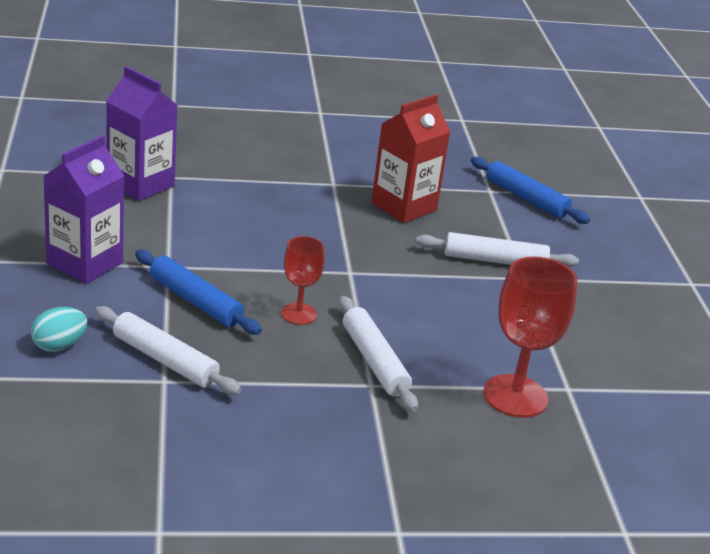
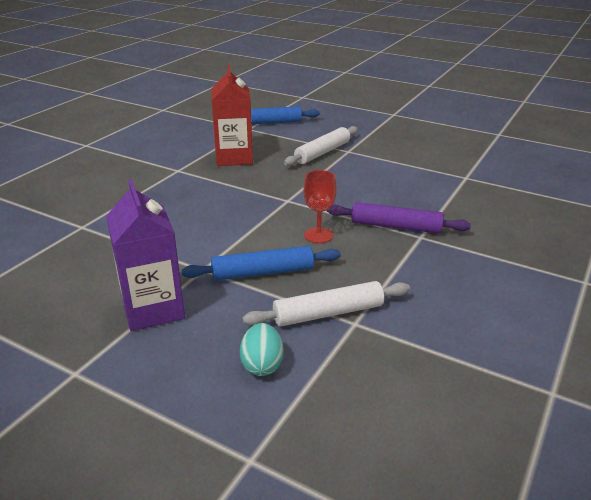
camera: 50 degrees left, 0 degrees up
(140, 184) = (73, 243): purple carton -> none
(374, 361) = (396, 226): white rolling pin -> purple rolling pin
(515, 396) = (464, 194): red goblet -> none

